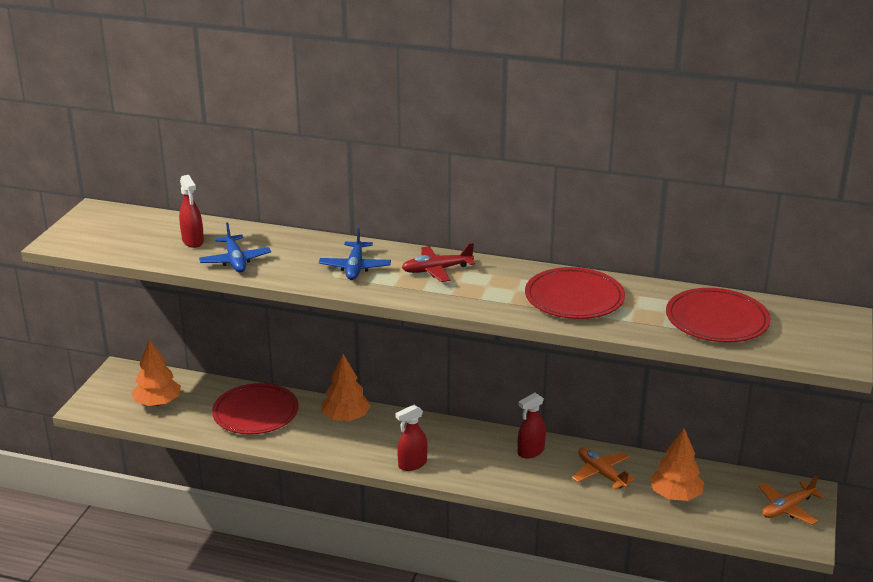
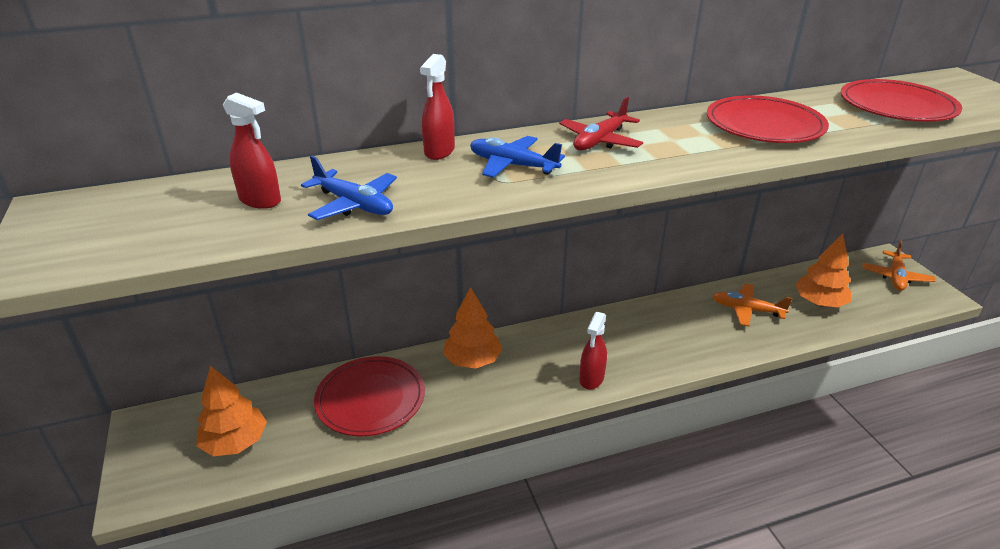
camera: 35 degrees left, 5 degrees up
(355, 267) = (512, 165): blue plane -> blue plane turned 150 degrees clockwise
(530, 452) = (671, 316): red spray bottle -> red spray bottle (439, 152)

